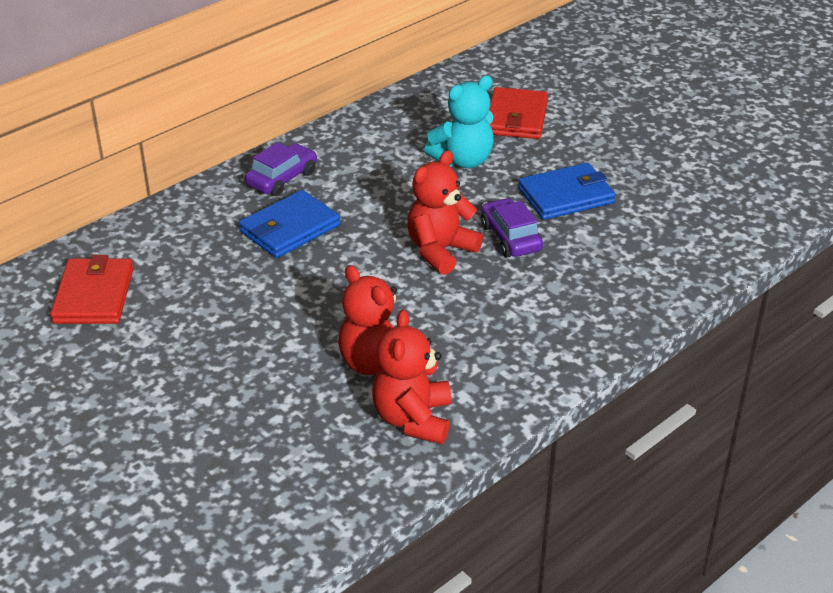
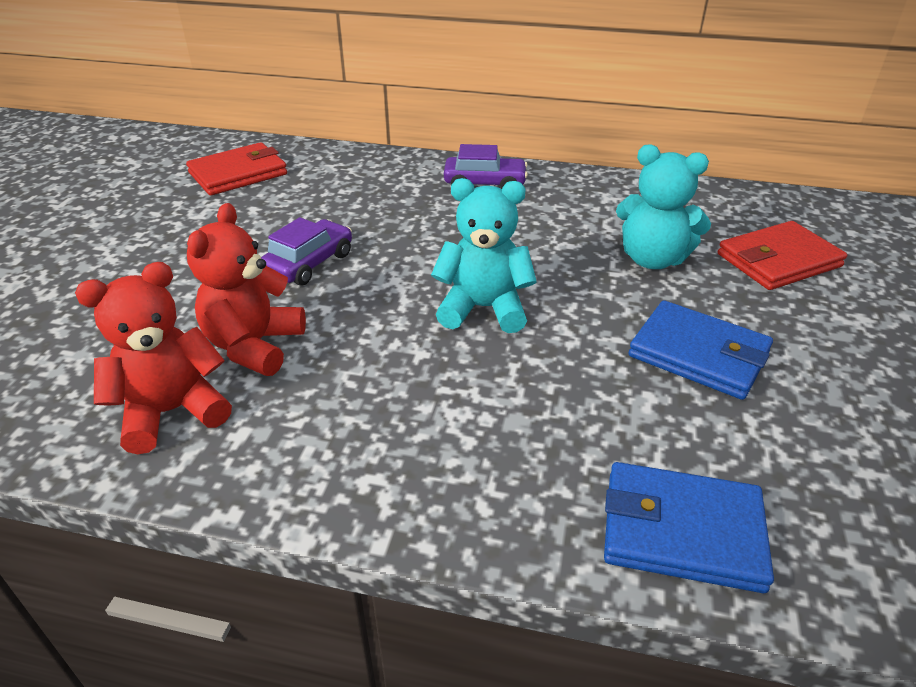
camera: 55 degrees right, 0 degrees up
(290, 228) = (418, 215): blue wallet -> blue wallet (681, 531)
(440, 251) = (483, 308): red teddy bear -> turquoise teddy bear
(510, 238) = (565, 346): purple car -> purple car (309, 263)

